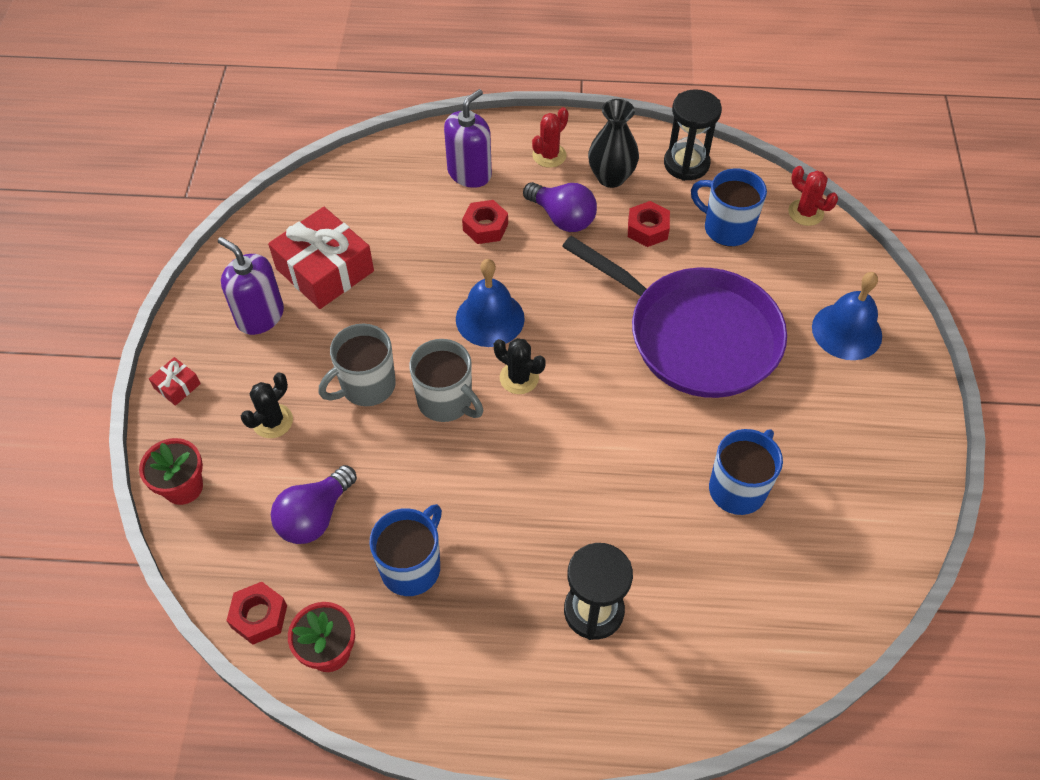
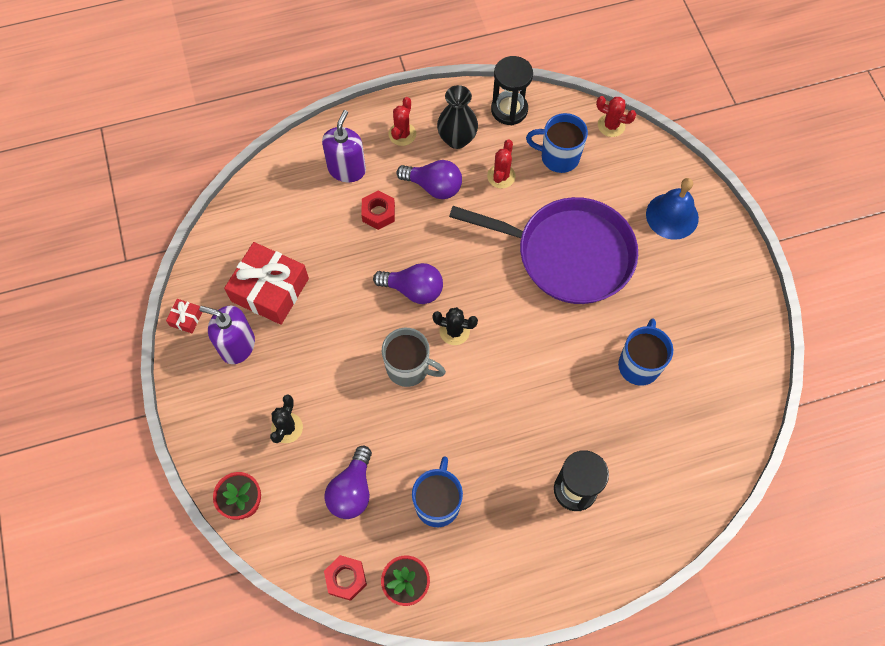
camera: 20 degrees left, 10 degrees up
(177, 386) = (200, 425): red gift -> red gift (186, 318)
(366, 386) = (345, 376): grey mug -> none
(490, 318) = (413, 290): blue bell -> purple light bulb
(647, 229) = (501, 176): red nut -> red cactus

